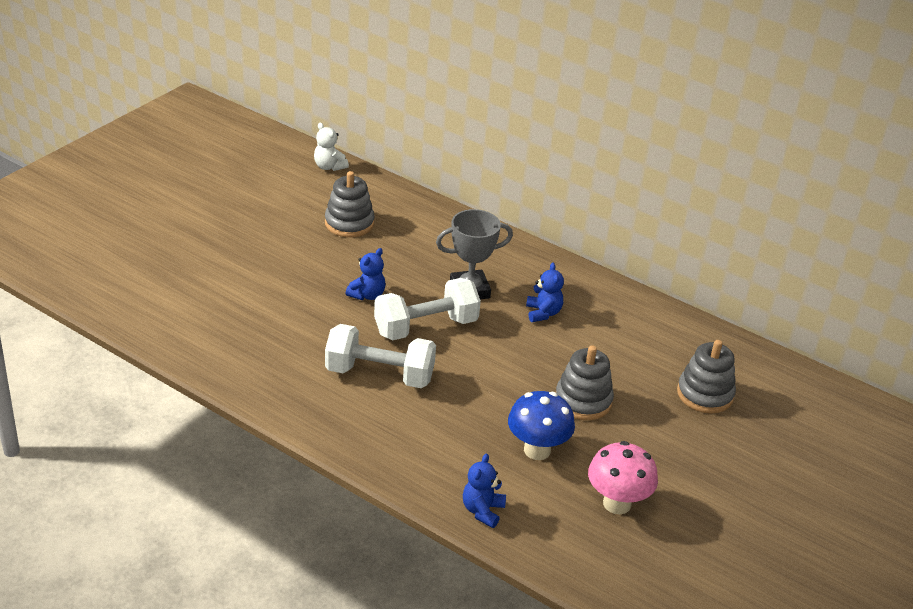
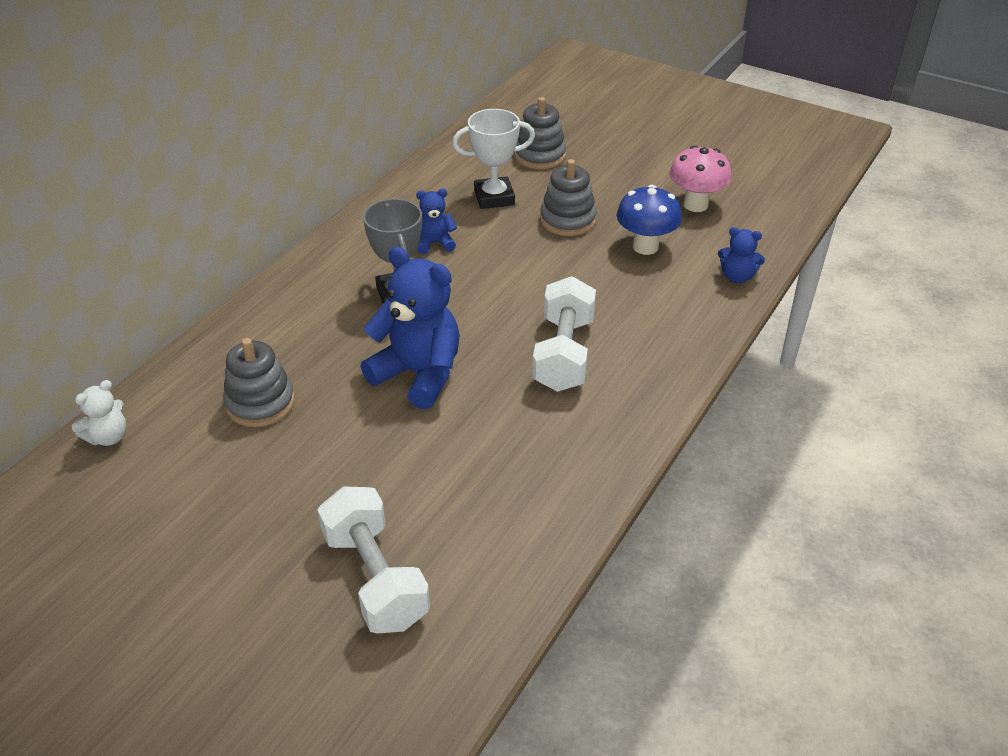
camera: 90 degrees left, 5 degrees up
(367, 295) = (418, 374): blue teddy bear -> blue teddy bear, size x2.01
(426, 327) = (473, 324): white dumbbell -> white dumbbell (375, 578)
(620, 355) = (494, 197): none -> white trophy

